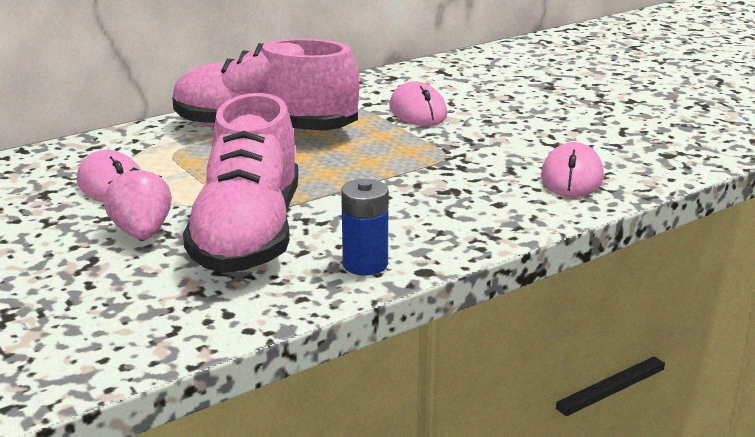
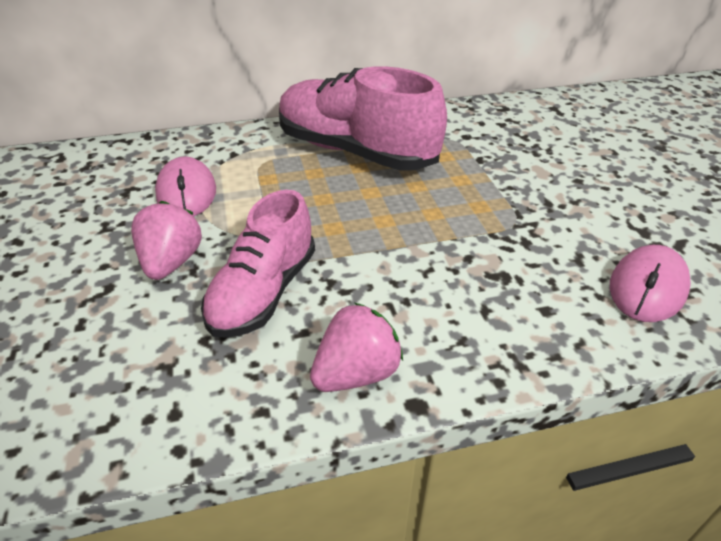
camera: 20 degrees right, 15 degrees up
(248, 235) = (263, 292): pink shoe -> pink shoe, size x0.66
(365, 264) = (356, 373): blue battery -> pink strawberry
(417, 111) = (511, 155): pink mouse -> none

